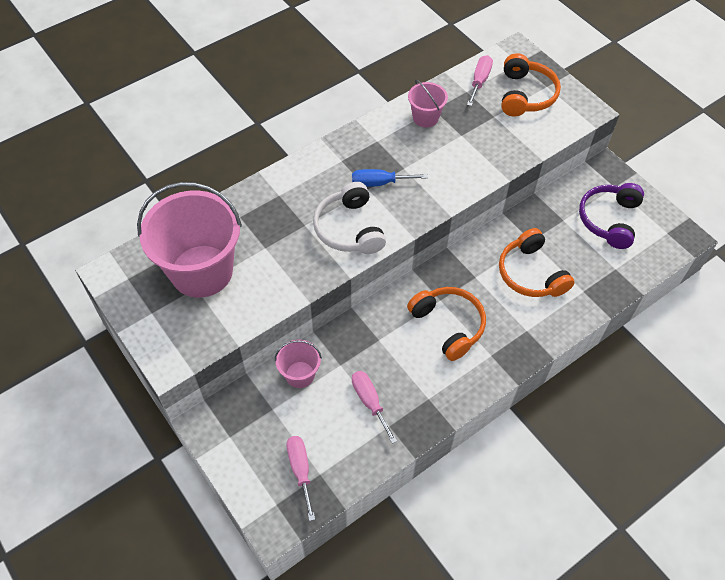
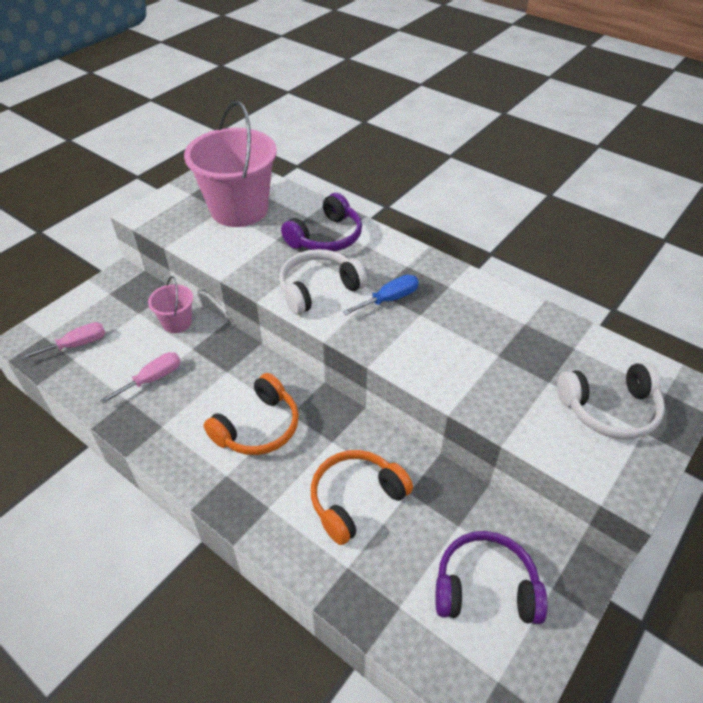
camera: 75 degrees right, 10 degrees down
(278, 208) = (326, 237): none -> purple headphones
(379, 183) = (389, 299): blue screwdriver -> blue screwdriver turned 75 degrees clockwise
(425, 117) = (507, 318): pink bucket -> none
(479, 81) = (601, 357): pink screwdriver -> none
(525, 95) = (609, 409): orange headphones -> white headphones

